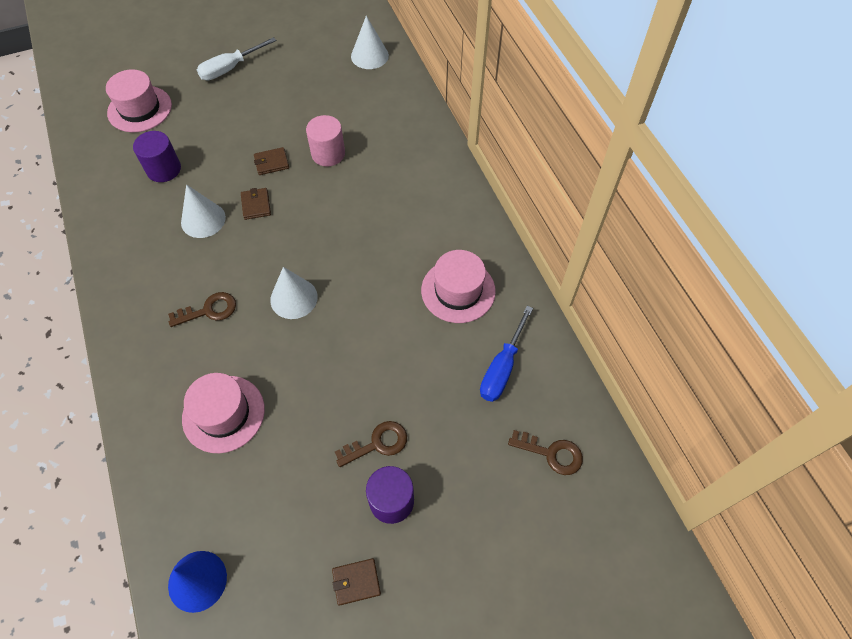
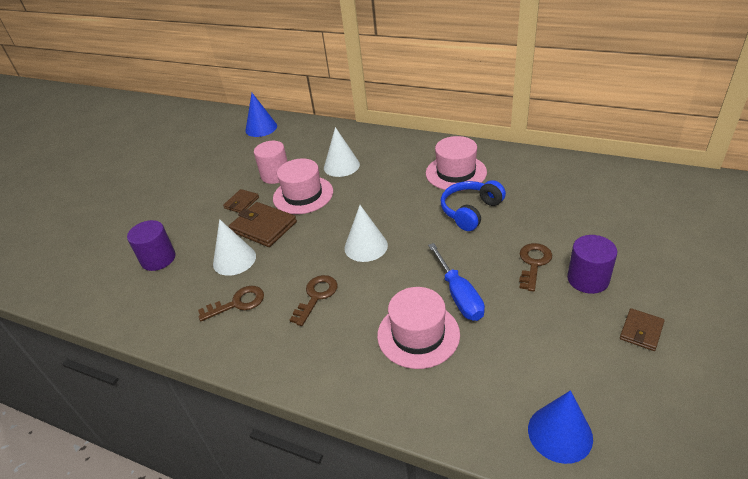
camera: 40 degrees left, 20 degrees down
(139, 109) = (85, 245): pink hat -> pink hat (303, 195)
(230, 68) = (135, 184): white screwdriver -> none
(256, 205) = (263, 227): brown wallet -> brown wallet, size x1.75
(369, 56) = (232, 124): white cone -> white cone (341, 166)
(385, 82) = (261, 128): none -> blue cone
(409, 344) = (470, 211): none -> blue headphones
(502, 367) = (534, 182): blue screwdriver -> blue screwdriver (459, 295)
(552, 453) = (618, 192): brown key -> brown key (238, 303)

